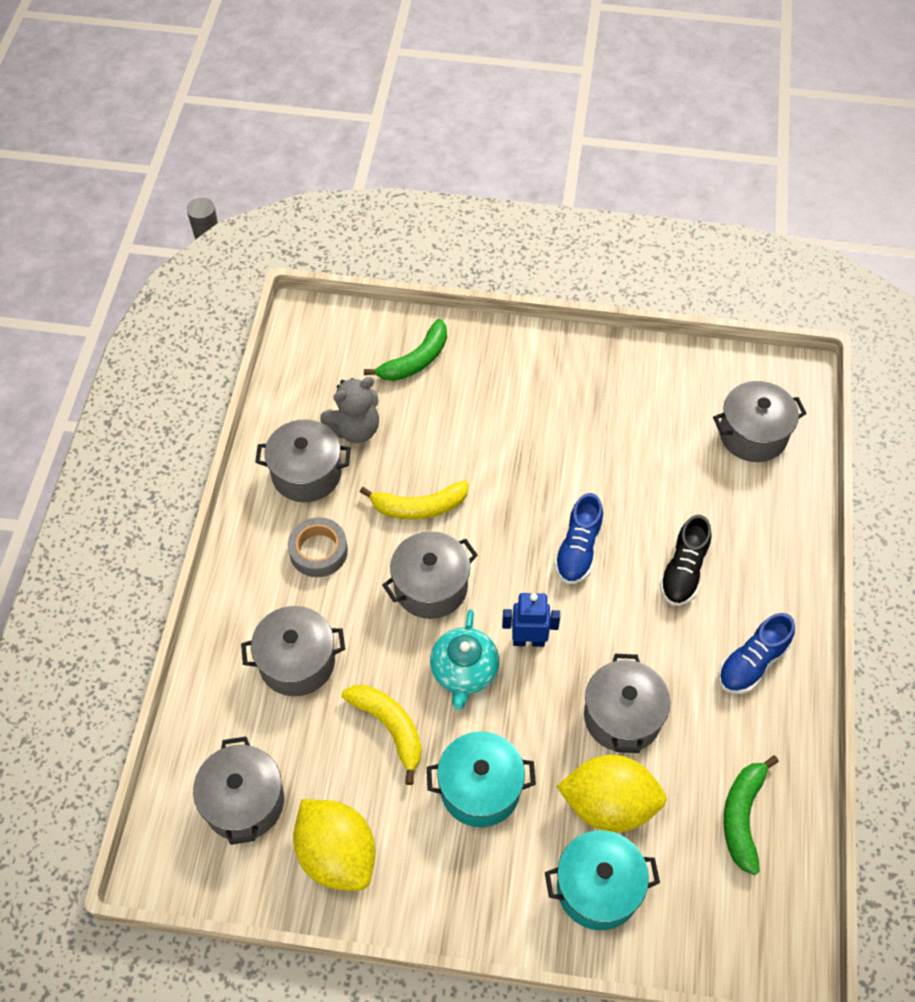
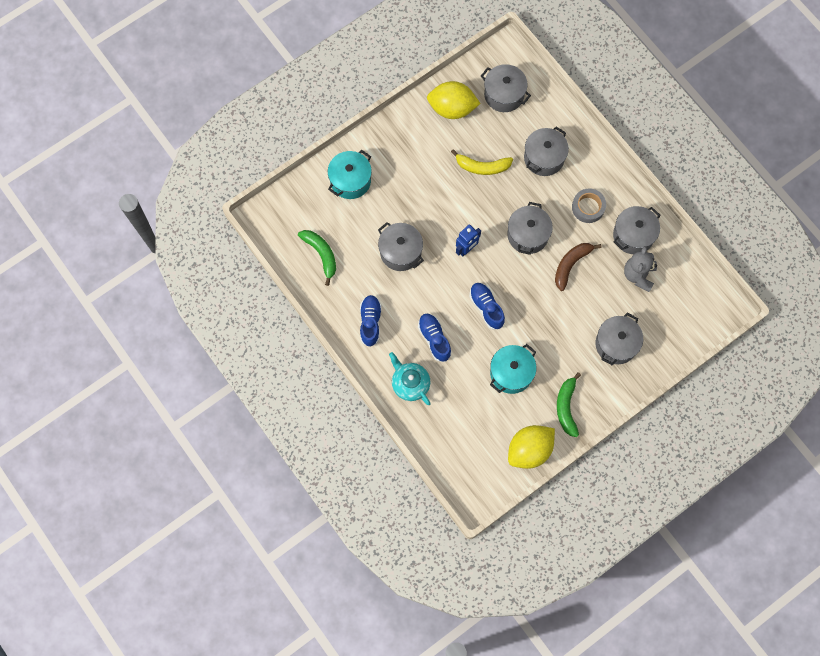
camera: 135 degrees right, 15 degrees up
(416, 360) = (653, 335): green banana -> green banana (566, 407)
(419, 507) = (571, 265): yellow banana -> brown banana
(464, 671) = (478, 213): turquoise teapot -> turquoise teapot (410, 383)
(480, 789) = (426, 176): turquoise pot -> turquoise pot (511, 373)
(609, 804) = (374, 213): yellow lemon -> yellow lemon (529, 450)
(683, 571) = (434, 339): black shoe -> blue shoe
(753, 434) = (466, 441): grey pot -> grey pot (616, 344)

